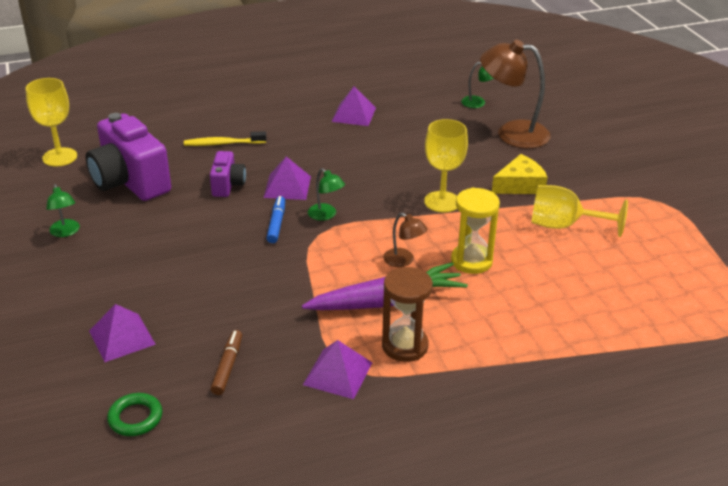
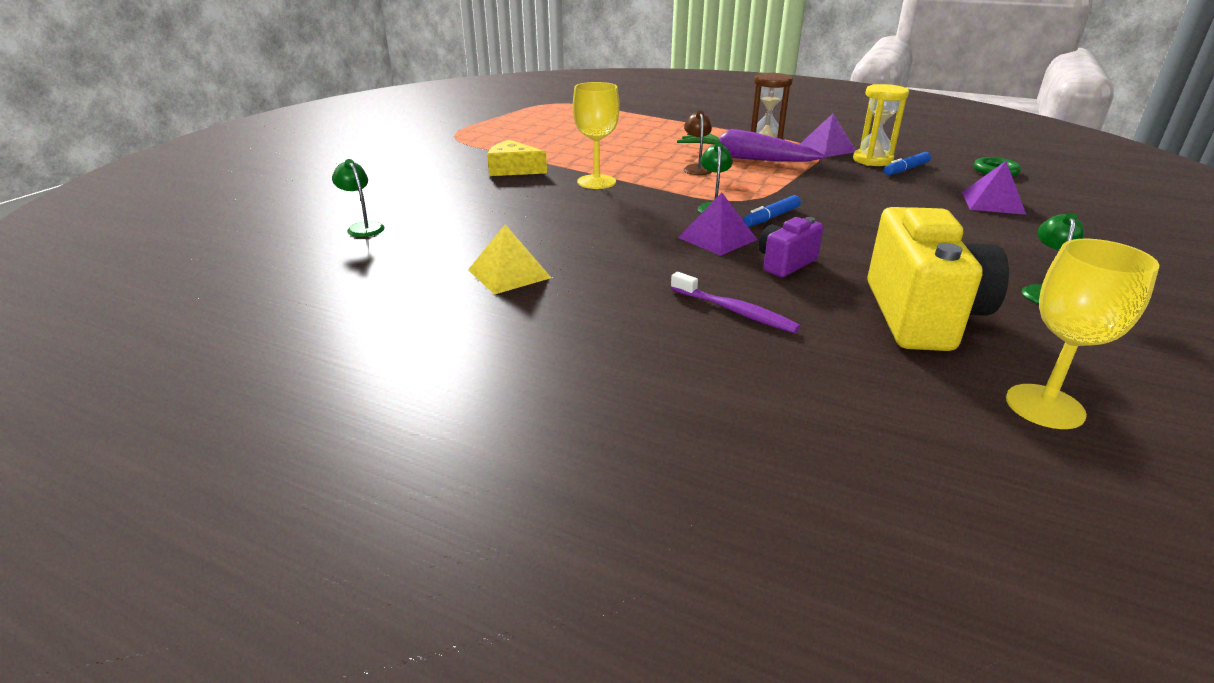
camera: 135 degrees left, 5 degrees down
(130, 182) = (921, 316): purple camera -> yellow camera
(223, 143) = (735, 311): yellow toothbrush -> purple toothbrush
(227, 367) = (906, 169): brown marker -> blue marker
(354, 114) = (509, 273): purple pyramid -> yellow pyramid
(471, 261) = (648, 154): yellow hourglass -> yellow hourglass (872, 160)
(512, 133) = (417, 195): brown lamp -> none
(563, 225) = (545, 147): yellow goblet -> none

